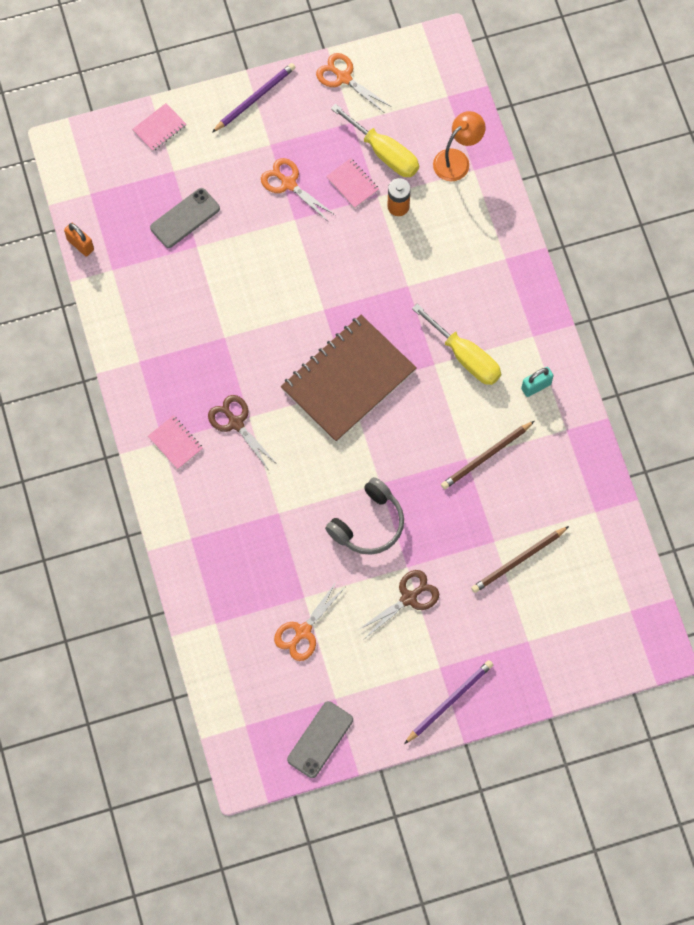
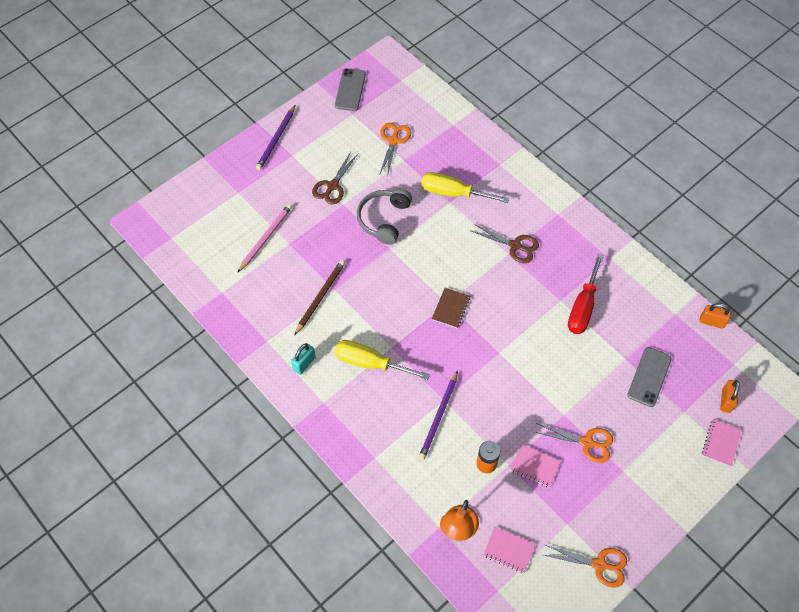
camera: 155 degrees right, 10 degrees down
(125, 163) = (726, 401): none -> orange padlock
(175, 443) = (548, 216): pink notebook -> pink notebook (509, 550)
(205, 319) = (583, 307): none -> red screwdriver
(255, 98) = (662, 507): purple pencil -> purple pencil (438, 417)
(348, 380) = (451, 308): brown notebook -> brown notebook, size x0.41
(384, 153) = (524, 507): yellow screwdriver -> yellow screwdriver (453, 193)
(518, 561) = (266, 238): brown pencil -> pink pencil

